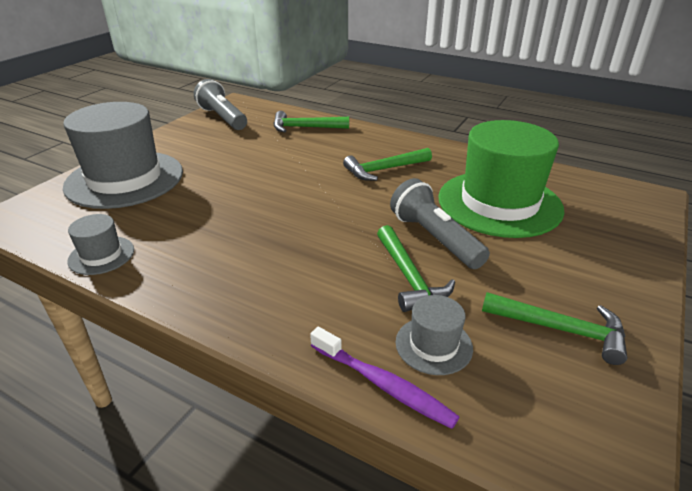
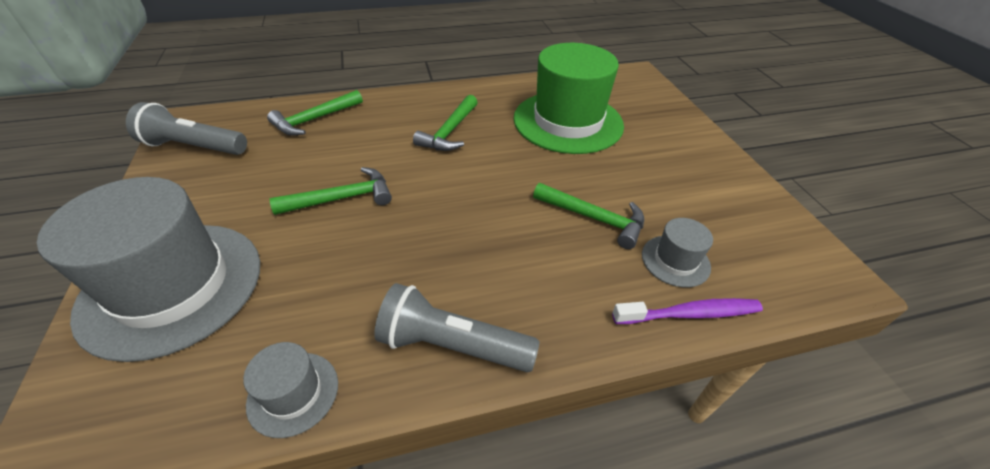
camera: 45 degrees left, 10 degrees up
(434, 238) = (567, 175): grey flashlight -> grey flashlight (452, 345)
(560, 329) = (714, 199): green hammer -> green hammer (342, 198)

